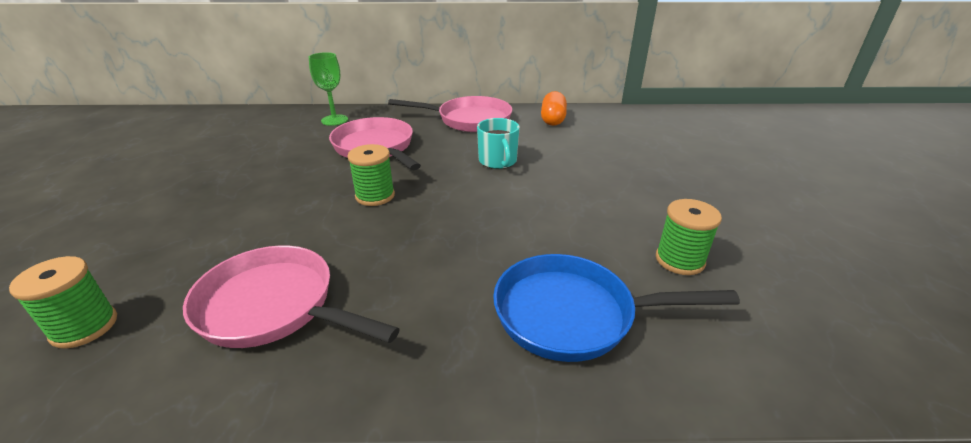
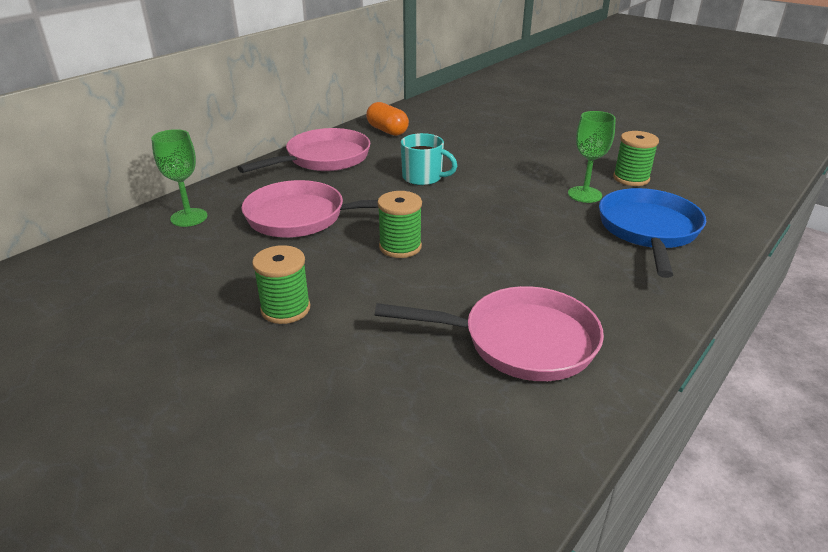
camera: 50 degrees left, 0 degrees up
(84, 327) = (436, 459): green spool -> green spool (285, 309)
(274, 307) = (520, 341): pink pan -> pink pan turned 150 degrees counterclockwise
(573, 314) = (648, 231): blue pan -> blue pan turned 150 degrees clockwise
(592, 244) = (584, 194): none -> green goblet

